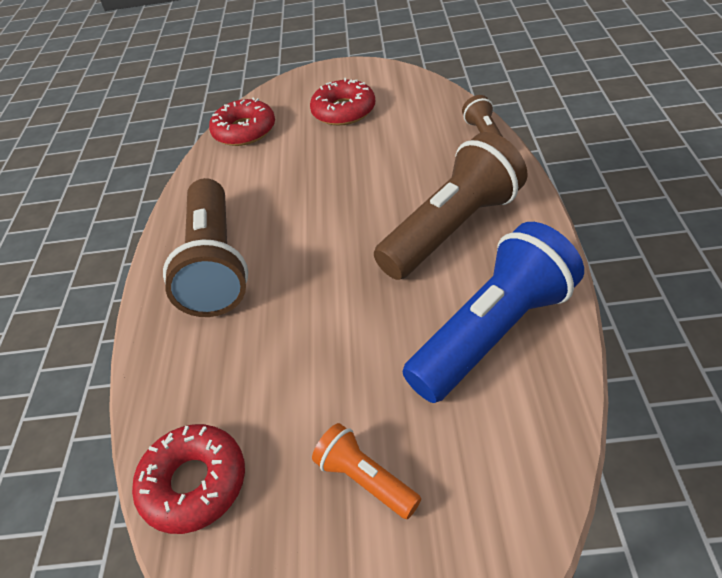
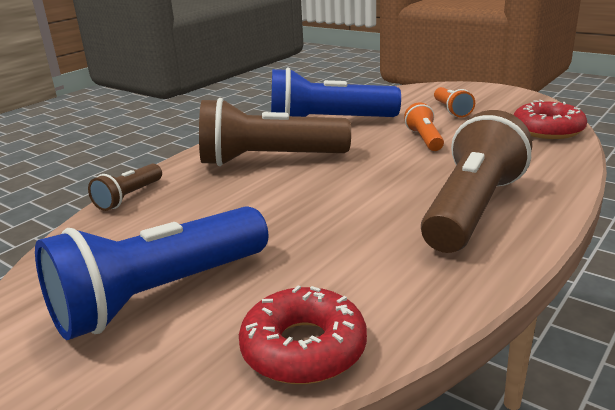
camera: 145 degrees left, 20 degrees down
(336, 359) = (424, 139): none -> orange flashlight
(343, 111) = (160, 295): red donut -> blue flashlight

